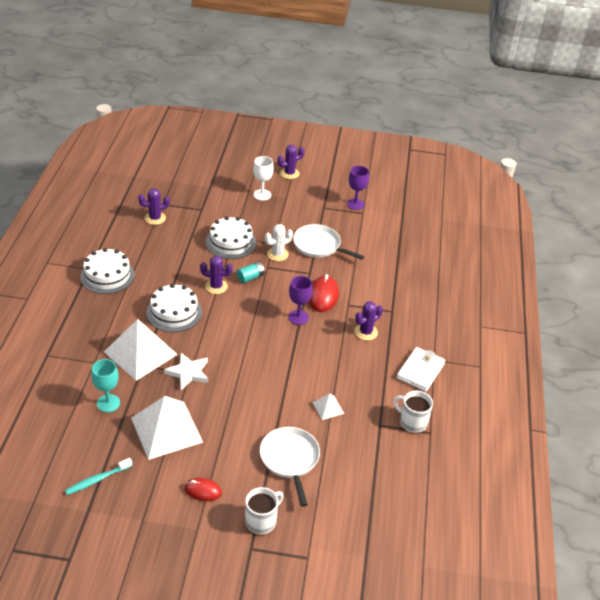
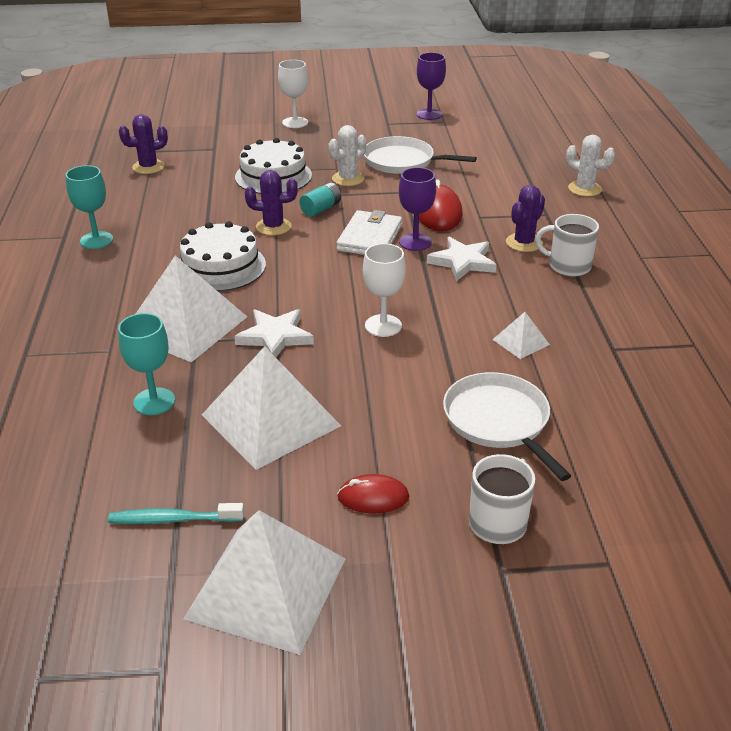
camera: 10 degrees left, 5 degrees down
(97, 480) = (174, 519): turquoise toothbrush -> turquoise toothbrush turned 45 degrees clockwise
(107, 275) = (96, 240): white cake -> turquoise goblet
(131, 529) = (266, 588): none -> white pyramid
(253, 378) = (383, 326): none -> white goblet
(289, 173) = (323, 97): purple cactus -> none
(320, 339) = (462, 262): none -> white star
(412, 422) = (659, 336): white mug -> white mug (568, 266)
(420, 371) = (630, 273): white wallet -> white wallet (370, 238)
(427, 294) = (584, 189): none -> white cactus

